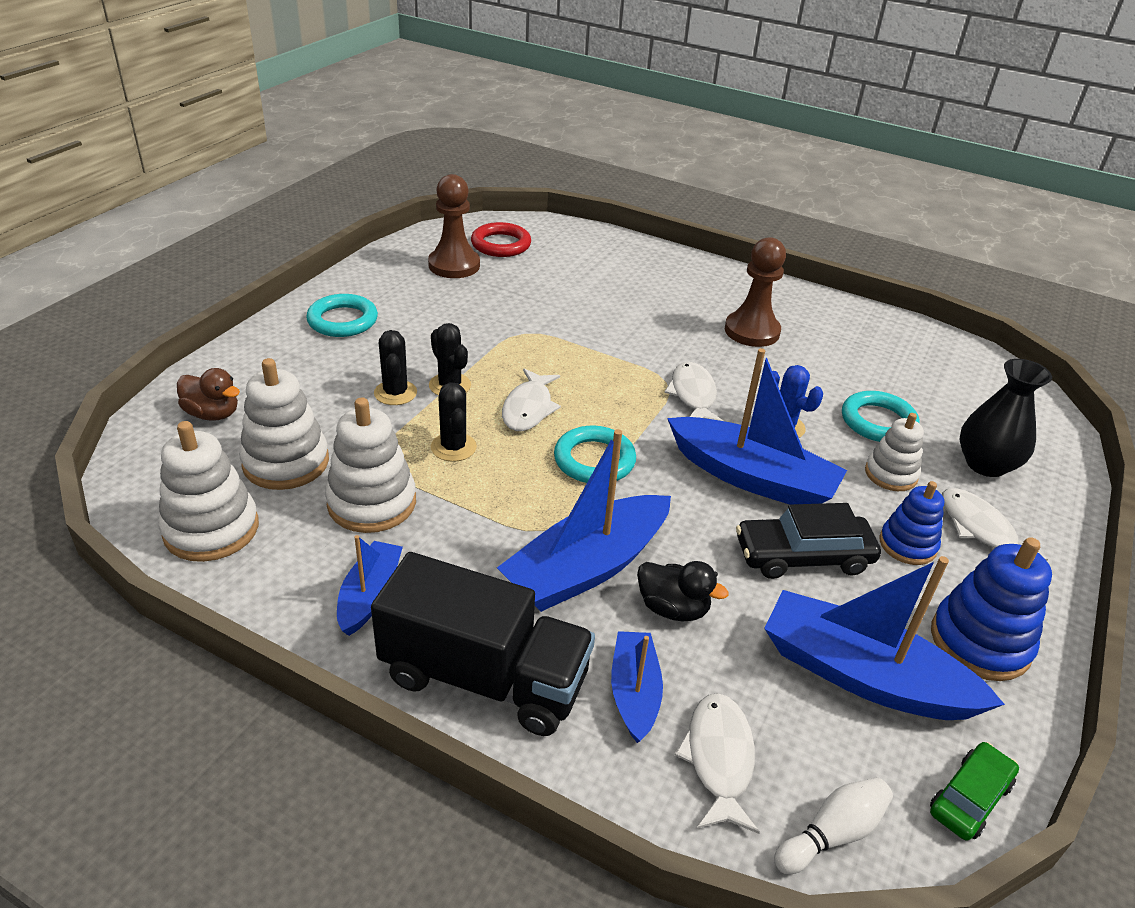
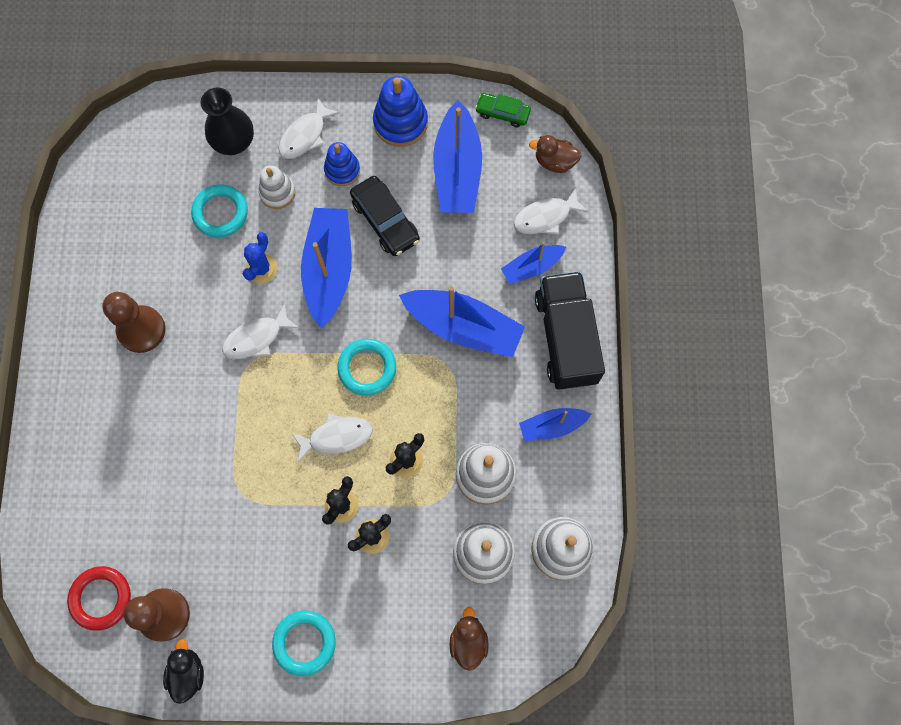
camera: 115 degrees left, 35 degrees up
(673, 608) = (466, 271): black duck -> black duck (187, 673)
(832, 834) = (554, 161): white bowling pin -> brown duck

